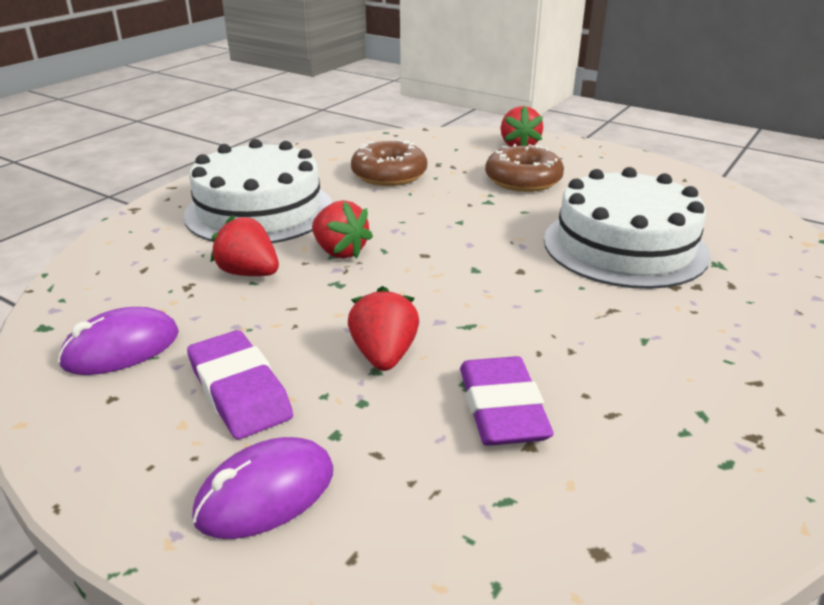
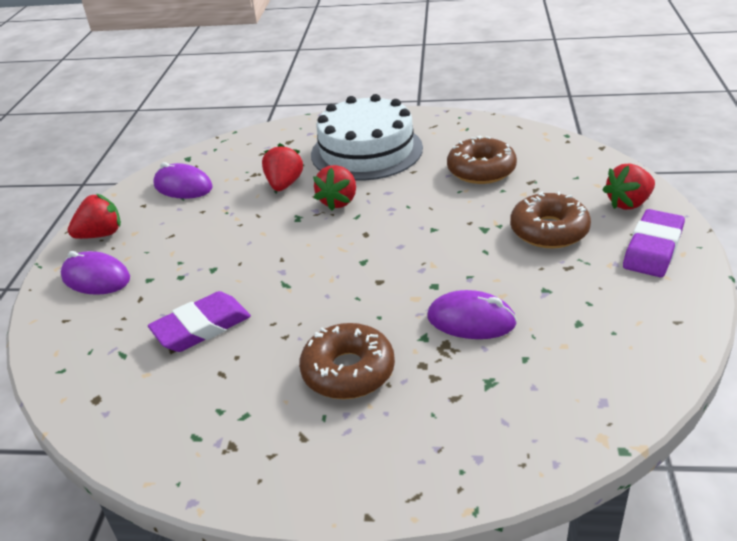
camera: 65 degrees right, 5 degrees up
(239, 391) = (168, 235): purple eraser -> purple eraser (652, 248)
(384, 355) = (229, 266): red strawberry -> red strawberry (101, 234)
(624, 246) = (471, 320): white cake -> purple mouse
(661, 327) = (348, 371): none -> brown donut

